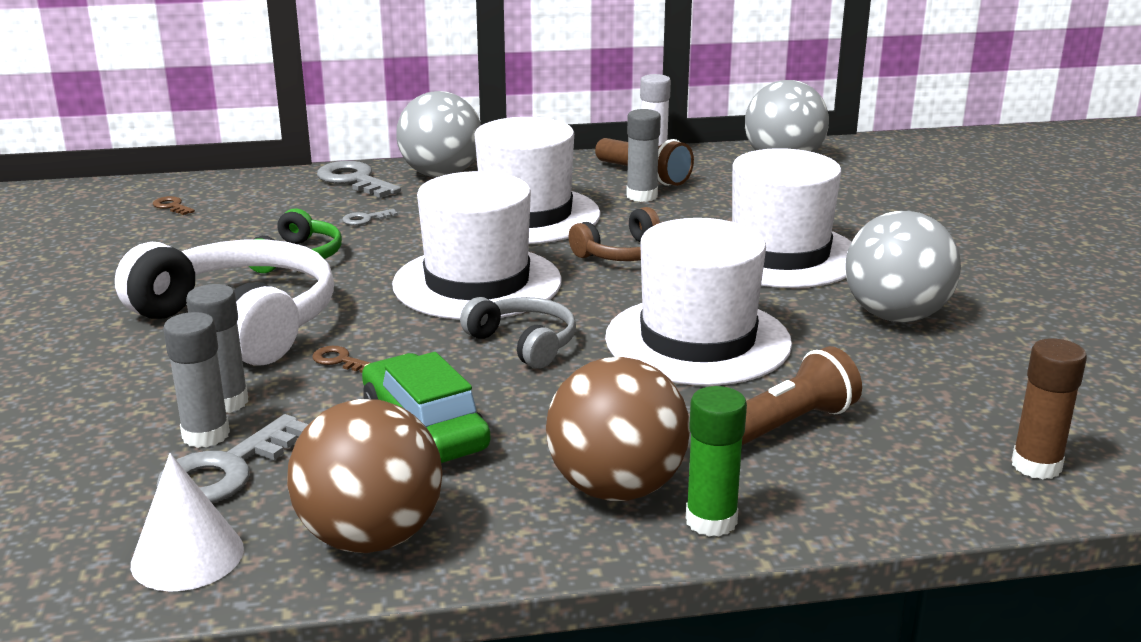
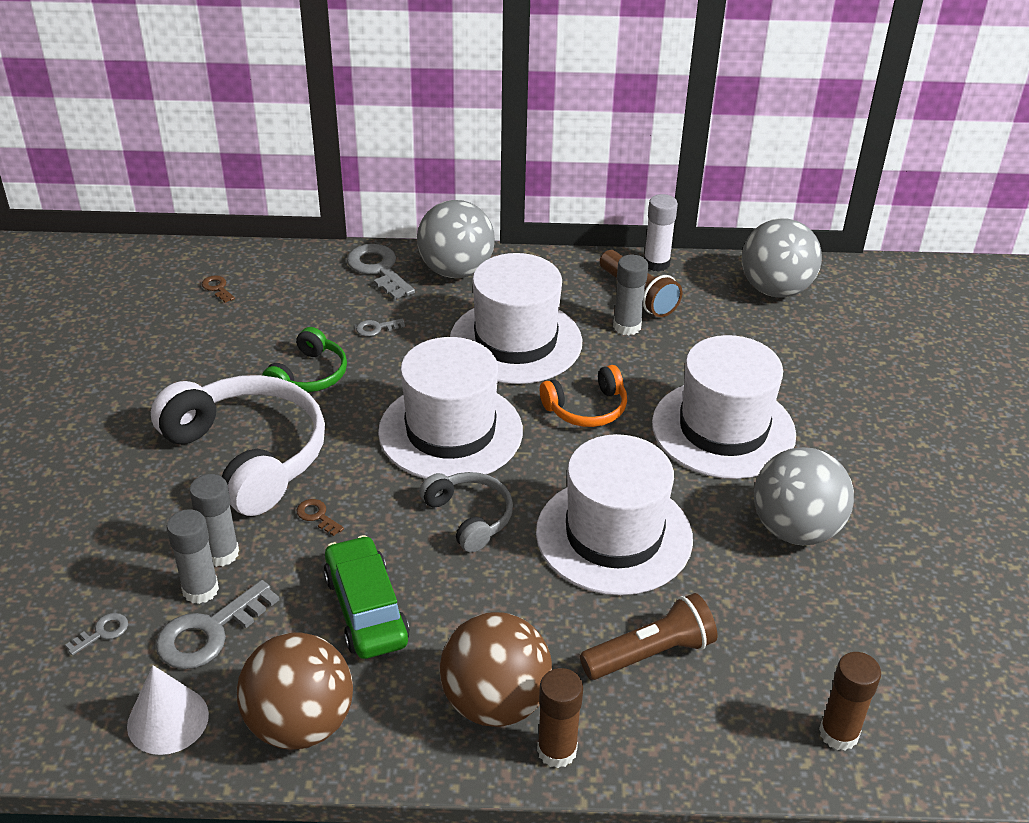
camera: 10 degrees right, 15 degrees up
(80, 486) = (102, 632): none -> grey key
(624, 253) = (586, 408): brown headphones -> orange headphones
(711, 521) = (557, 750): green glue stick -> brown glue stick

